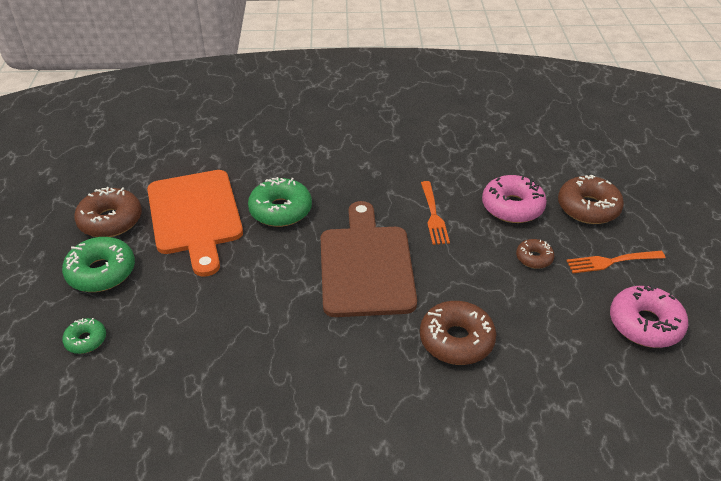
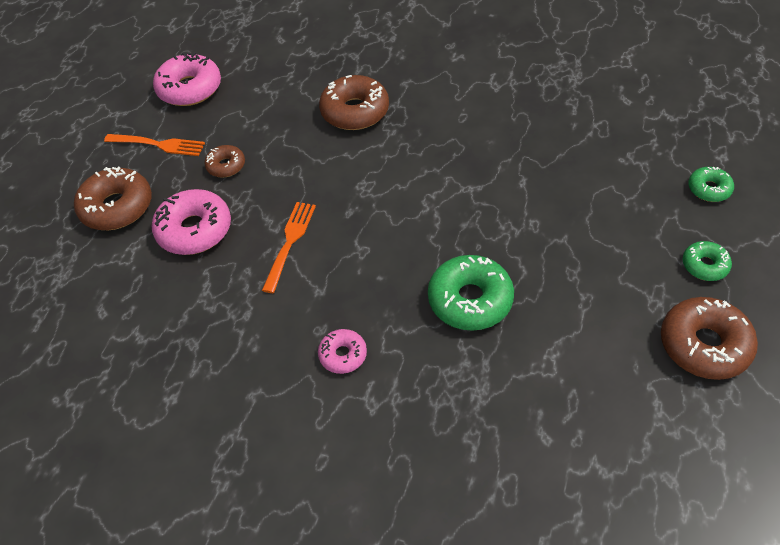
camera: 155 degrees left, 10 degrees up
(101, 272) = (704, 265): green donut -> green donut, size x0.55
(195, 216) = (585, 321): orange cutting board -> none
(353, 164) = (343, 355): none -> pink donut
(366, 266) = (399, 199): brown cutting board -> none

